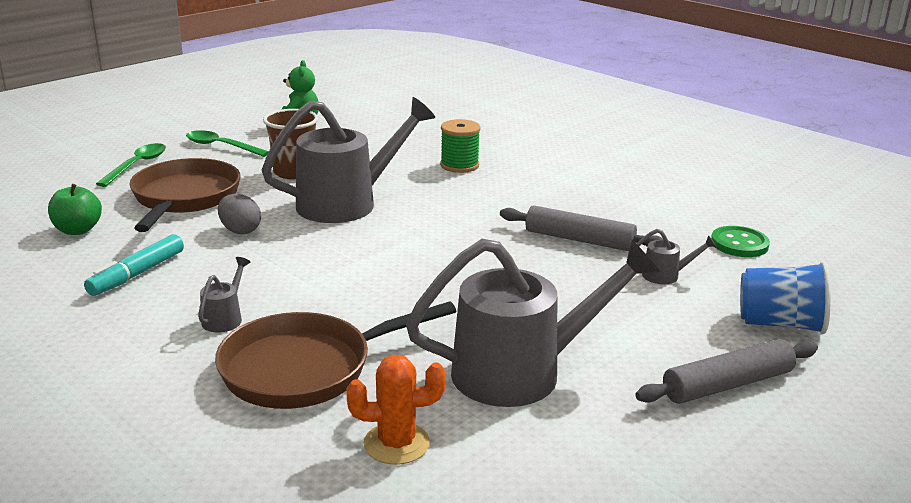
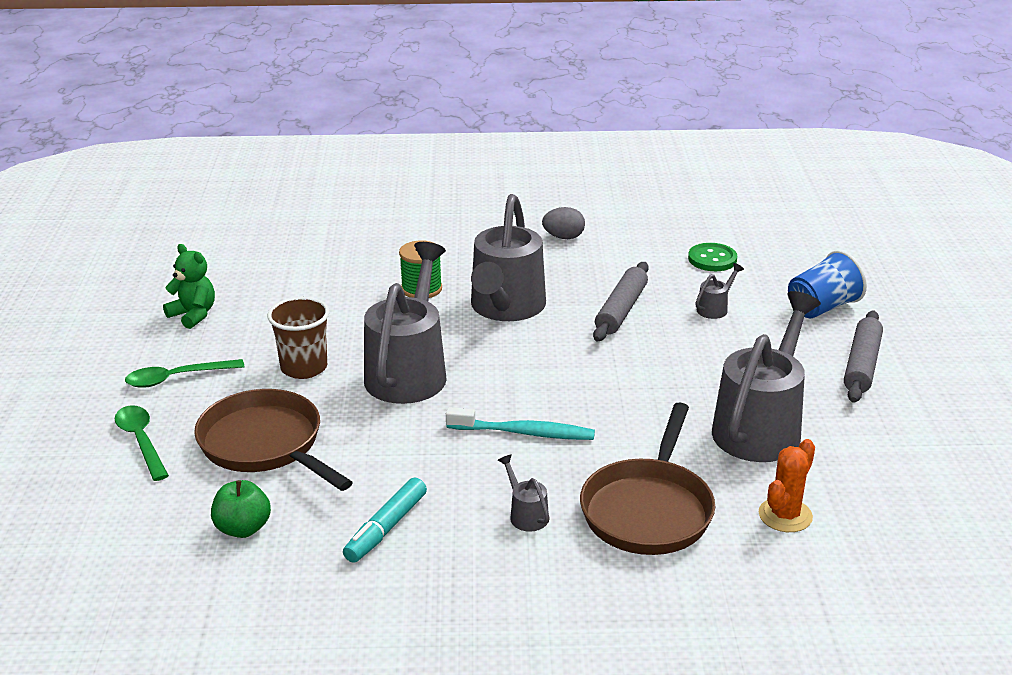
camera: 45 degrees left, 5 degrees up
(137, 274) = (386, 528): turquoise marker -> turquoise marker turned 45 degrees clockwise
(240, 230) = (380, 444): grey egg -> grey egg (563, 237)
(336, 273) = (524, 433): none -> turquoise toothbrush
(492, 200) = (505, 308): none -> grey watering can
(579, 240) = (621, 310): grey rolling pin -> grey rolling pin turned 45 degrees counterclockwise

